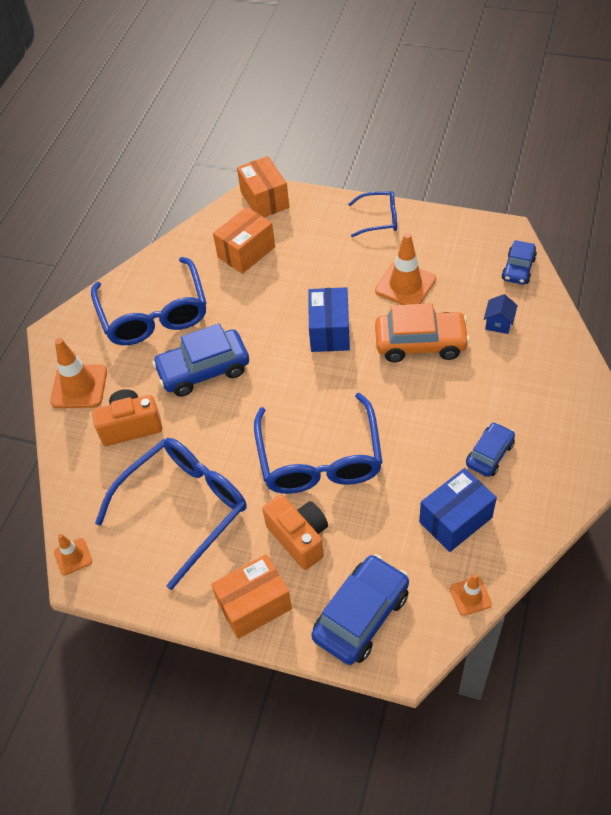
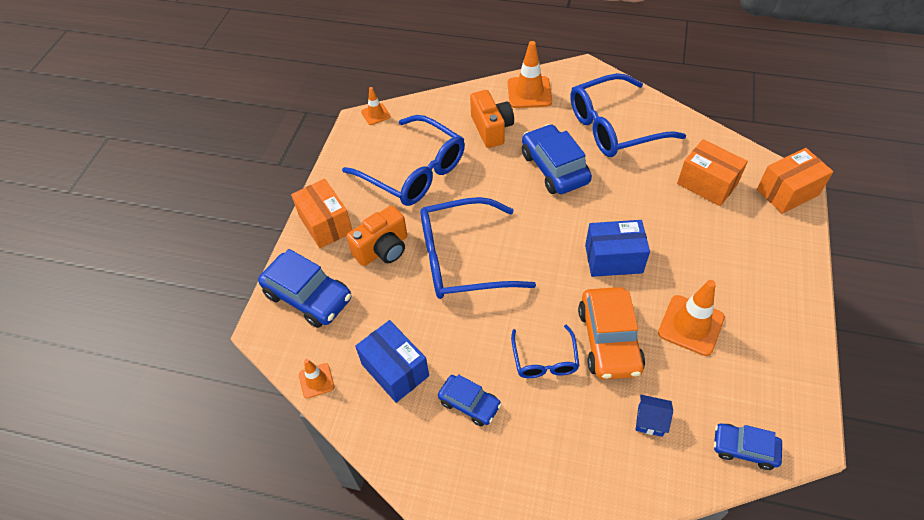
camera: 85 degrees right, 0 degrees up
(379, 219) = (789, 298): blue glasses -> blue glasses (545, 360)

